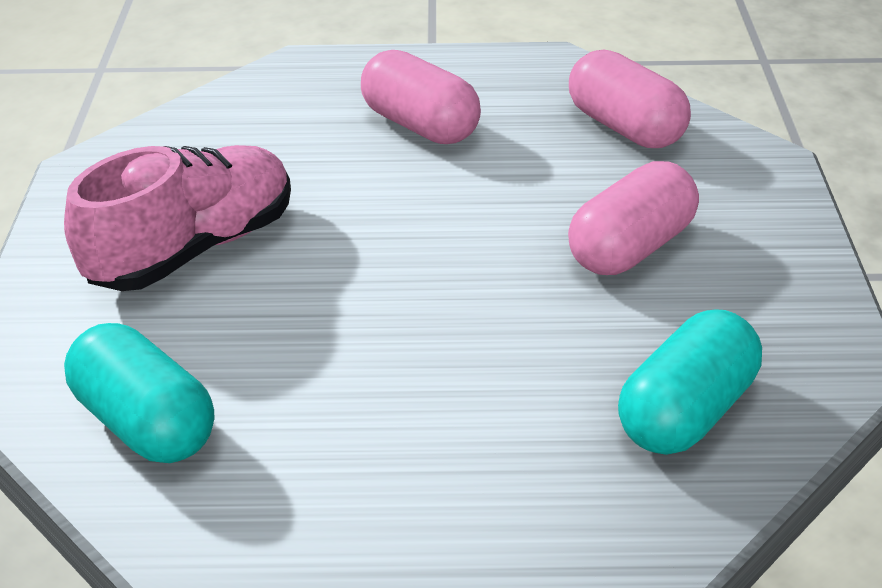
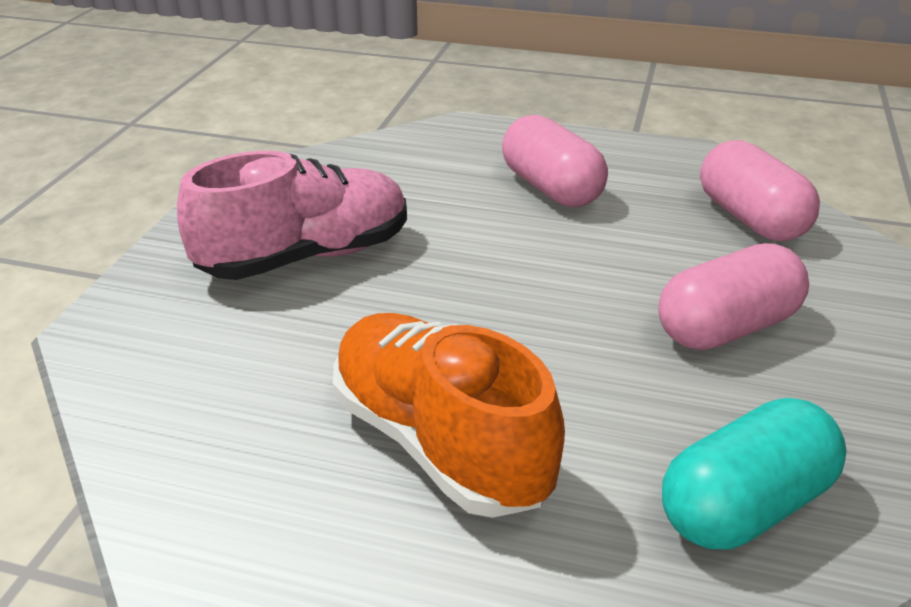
camera: 15 degrees right, 5 degrees down
(146, 422) = (192, 400): turquoise capsule -> none
(403, 412) = (439, 442): none -> orange shoe

